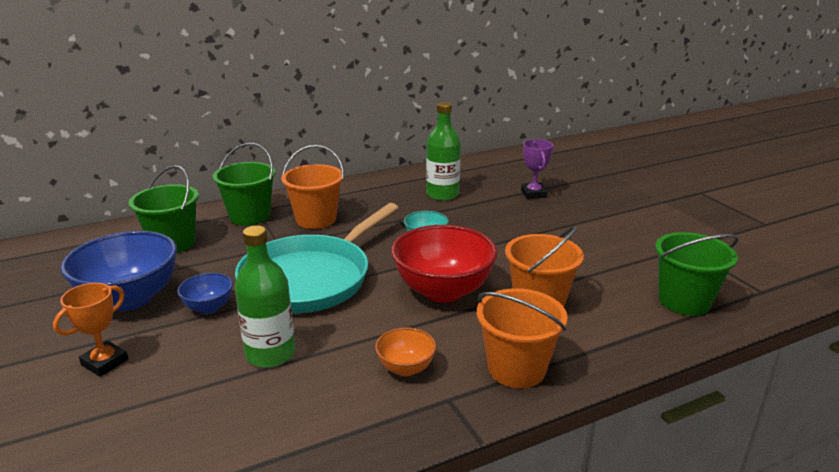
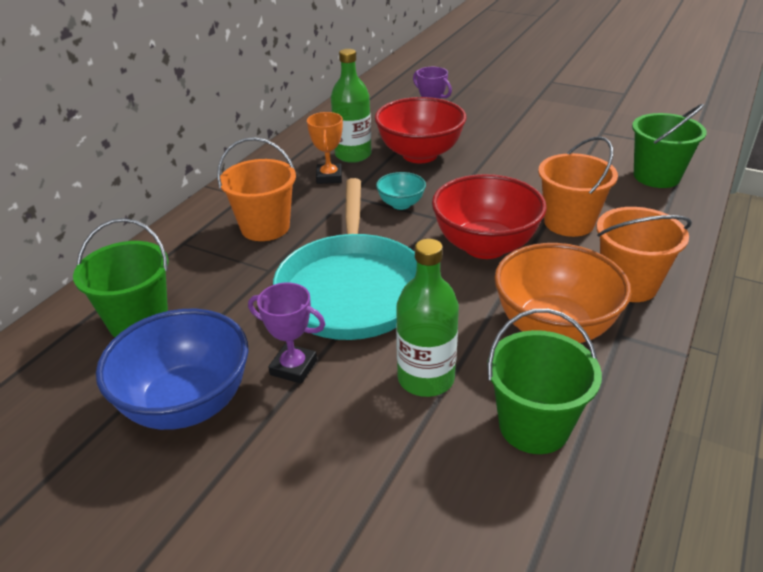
camera: 35 degrees left, 10 degrees up
(105, 362) = (270, 483): orange trophy -> orange trophy (329, 177)
(209, 307) = (293, 367): blue bowl -> purple trophy
(250, 216) = (185, 253): green bucket -> green bucket (534, 426)
(406, 368) = (553, 328): orange bowl -> orange bowl, size x2.02
(492, 211) = (420, 155): none -> red bowl

